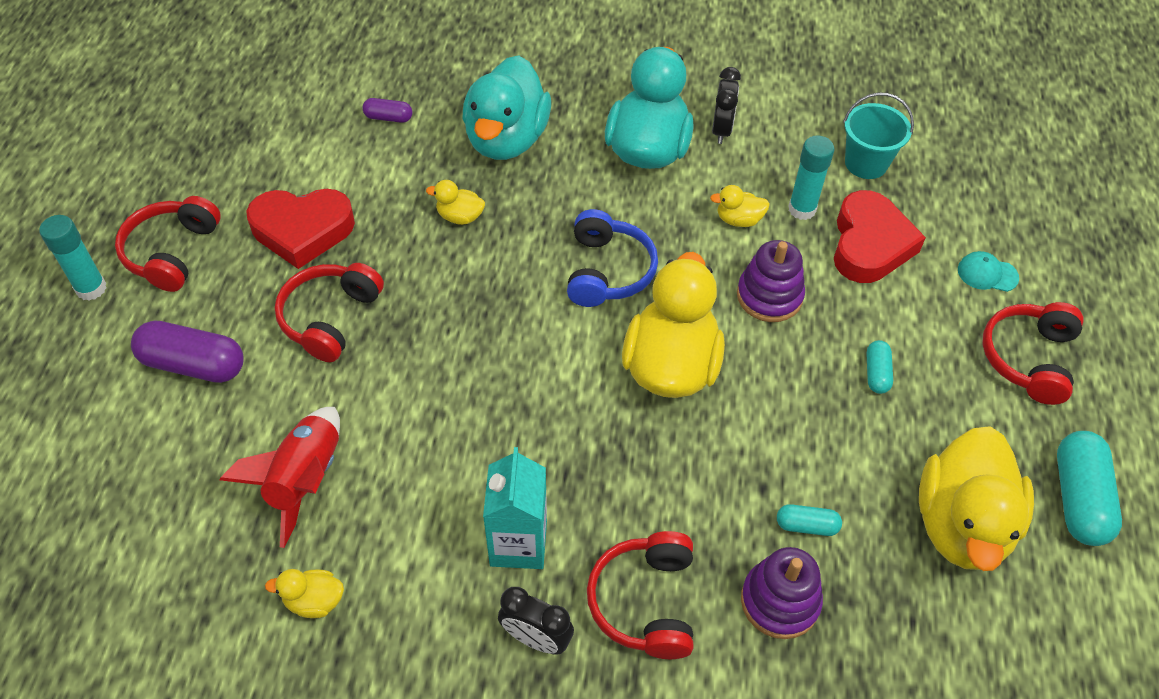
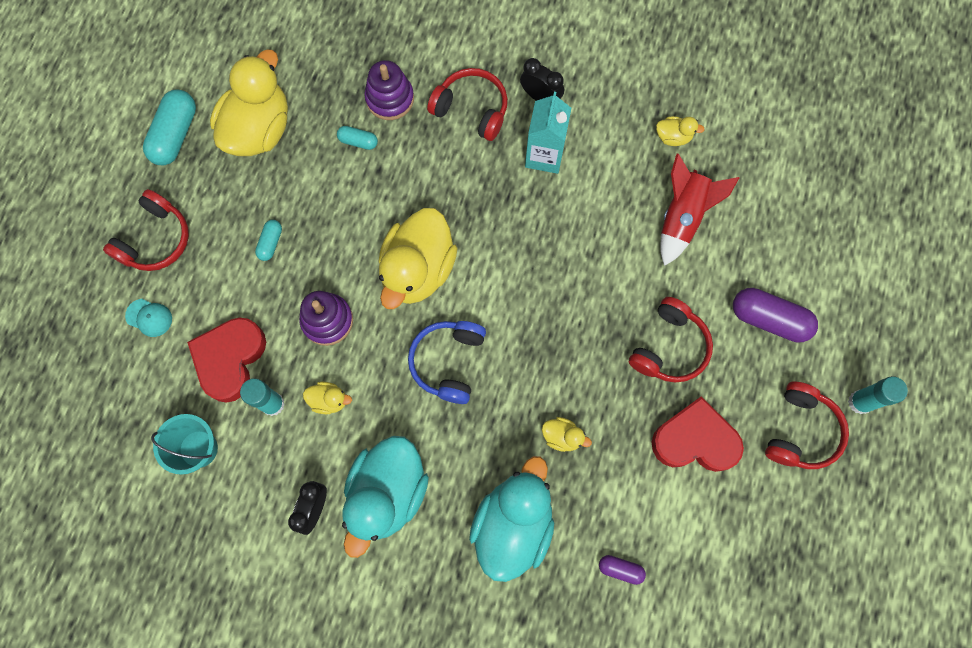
camera: 170 degrees left, 20 degrees up
(645, 602) = (471, 109): red headphones -> red headphones turned 75 degrees counterclockwise

